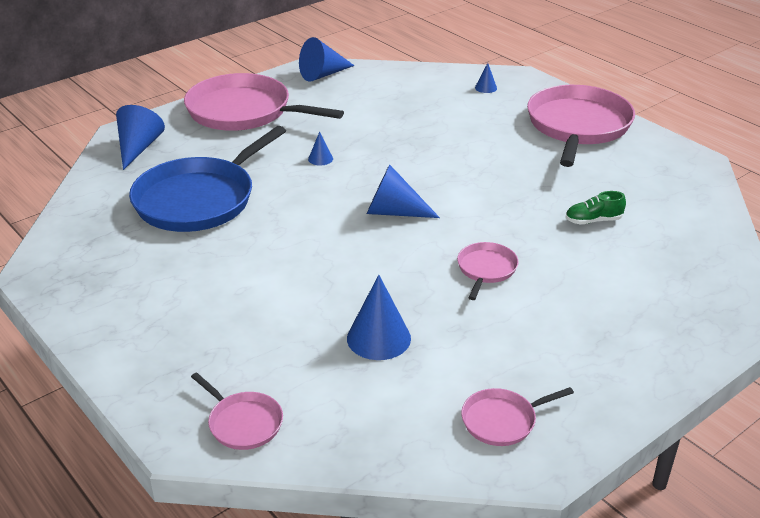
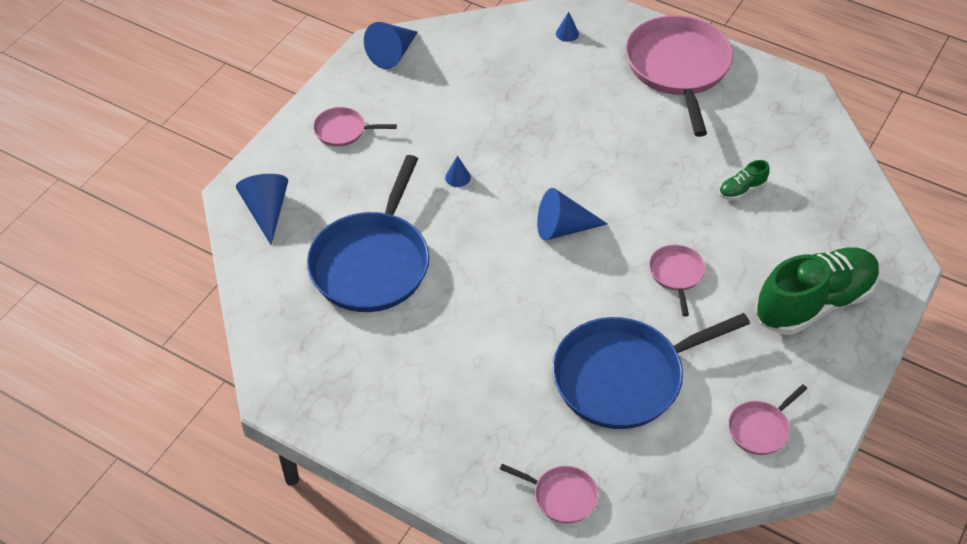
camera: 20 degrees left, 15 degrees up
(244, 111) = (343, 130): pink pan -> pink pan, size x0.46
(378, 338) = (624, 377): blue cone -> blue pan
(625, 326) = (814, 303): none -> green shoe

